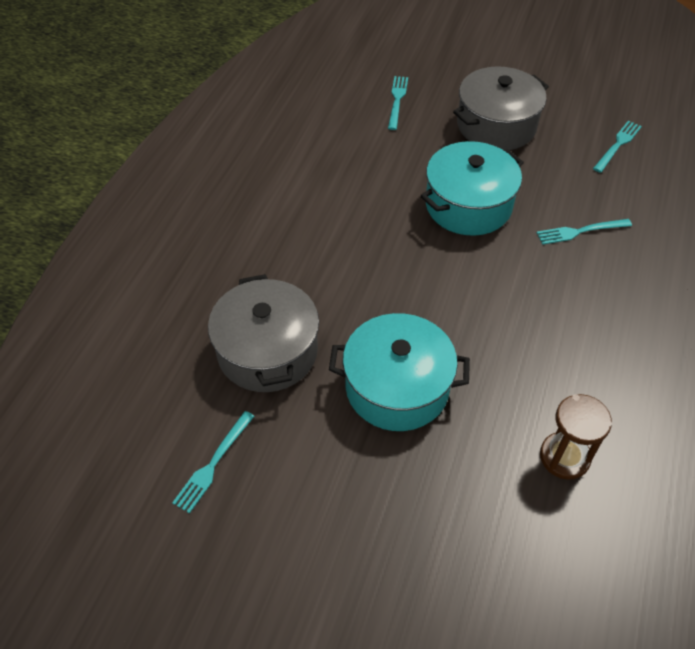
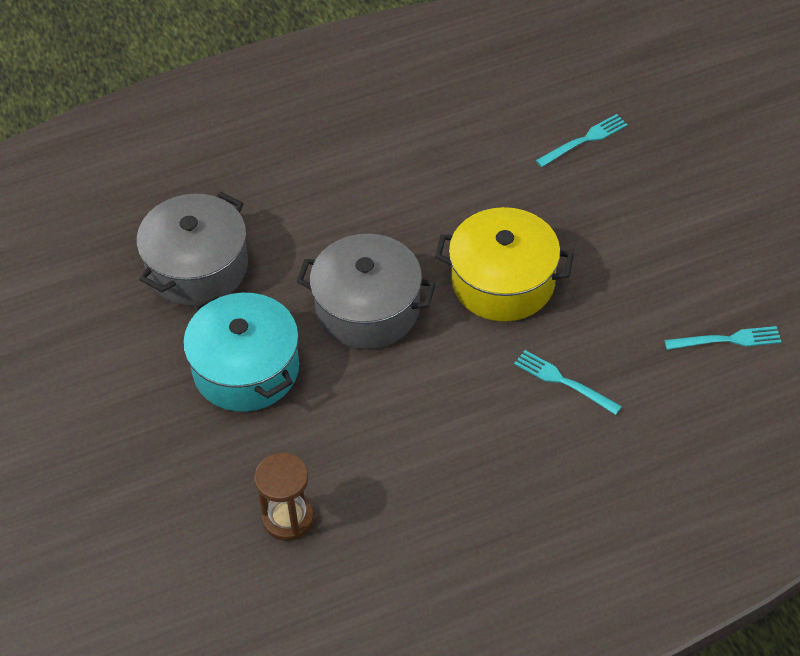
camera: 50 degrees right, 0 degrees up
(213, 464) = (70, 312): turquoise fork -> none
(468, 205) = (503, 282): turquoise pot -> yellow pot
(496, 125) = (639, 232): grey pot -> grey pot (368, 308)

